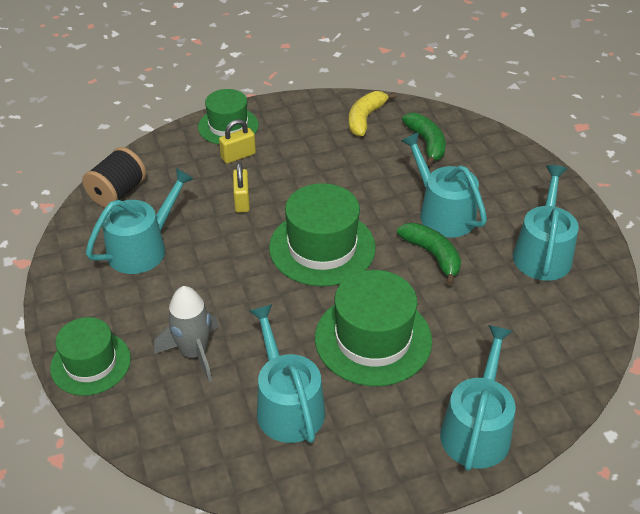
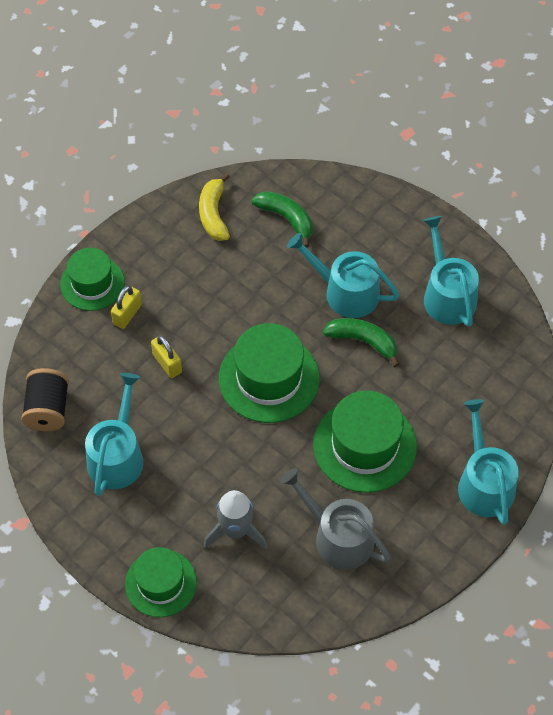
camera: 30 degrees left, 15 degrees up
(287, 405) = (337, 536): turquoise watering can -> grey watering can

